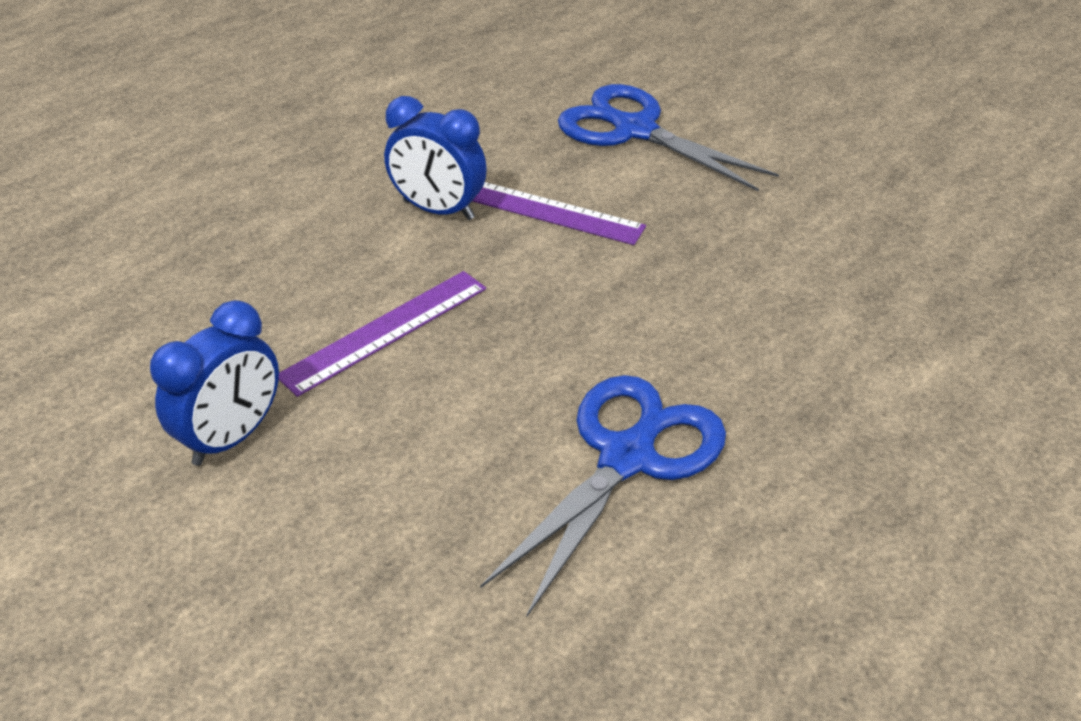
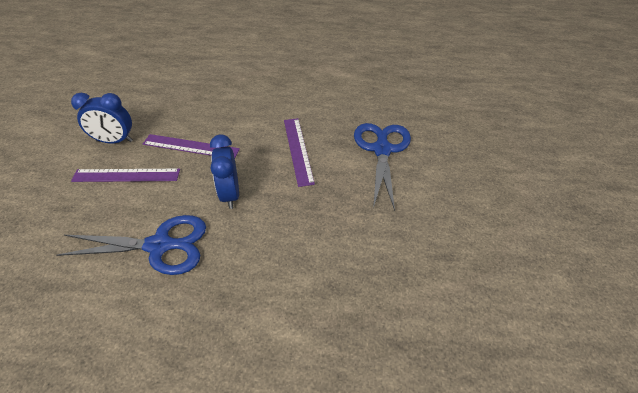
camera: 55 degrees right, 5 degrees up
(375, 449) = (126, 175): none -> purple ruler
(438, 210) = (272, 124): blue clock -> blue clock (230, 194)

